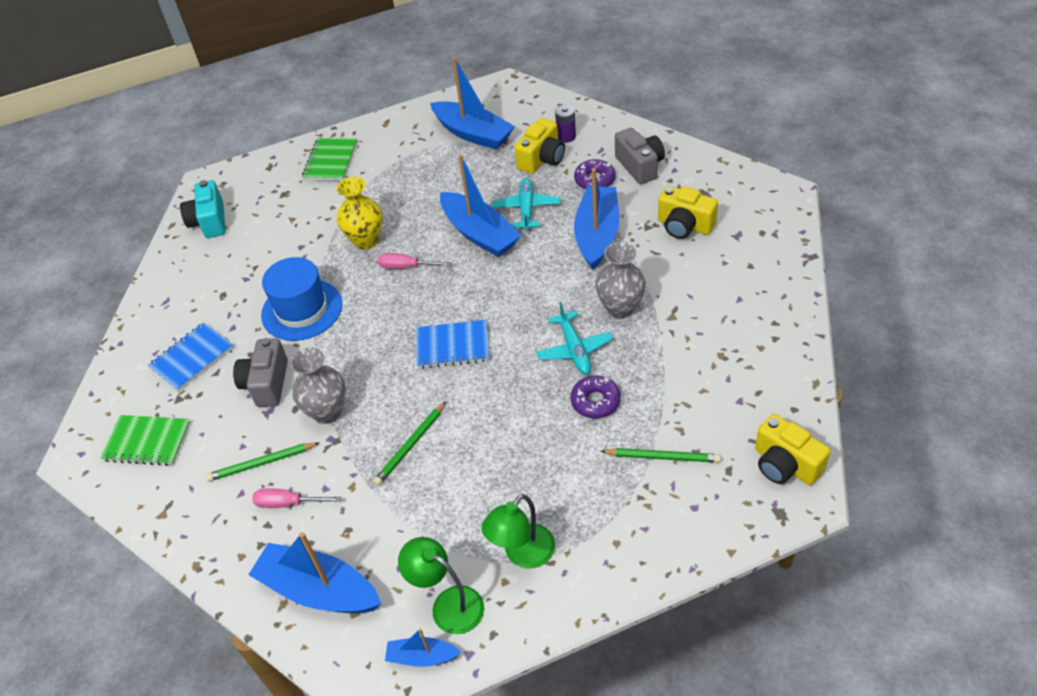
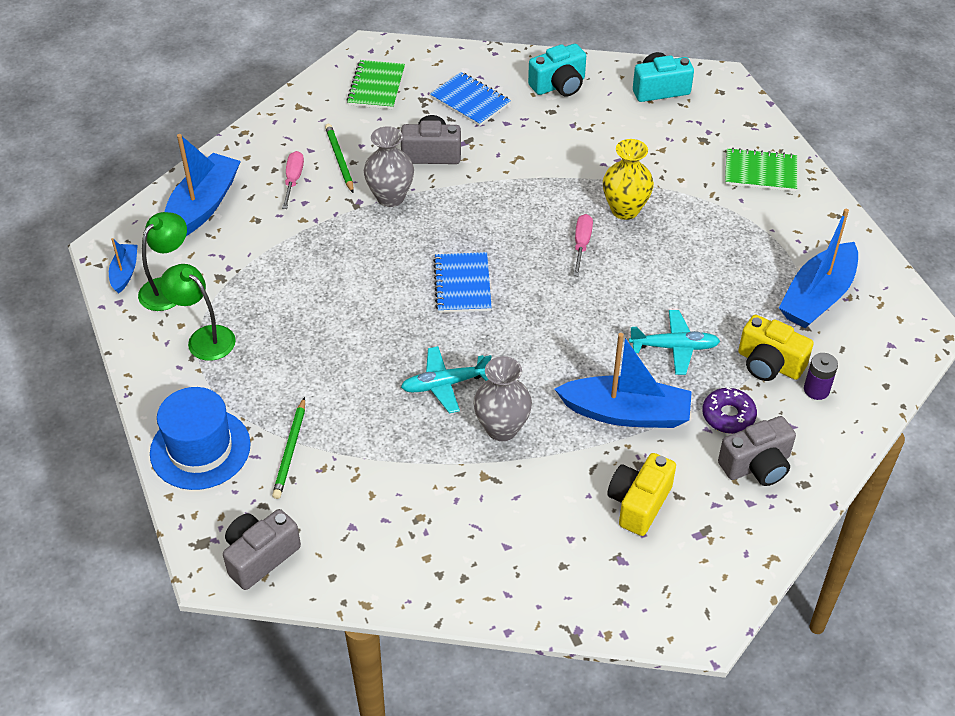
camera: 85 degrees right, 0 degrees up
(185, 291) = (559, 85): none -> turquoise camera
(302, 310) = (525, 169): blue hat -> blue hat (200, 449)
(411, 445) = (341, 257): green pencil -> none
(479, 234) = (632, 304): blue boat -> none
(595, 401) = (371, 399): purple donut -> none
(785, 465) = (260, 556): yellow camera -> grey camera

